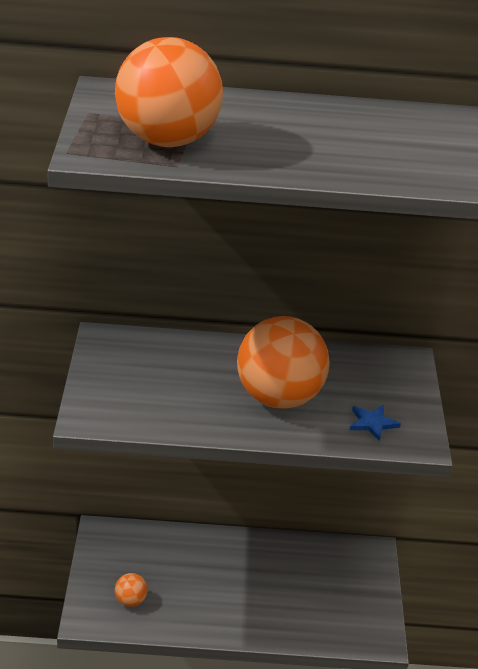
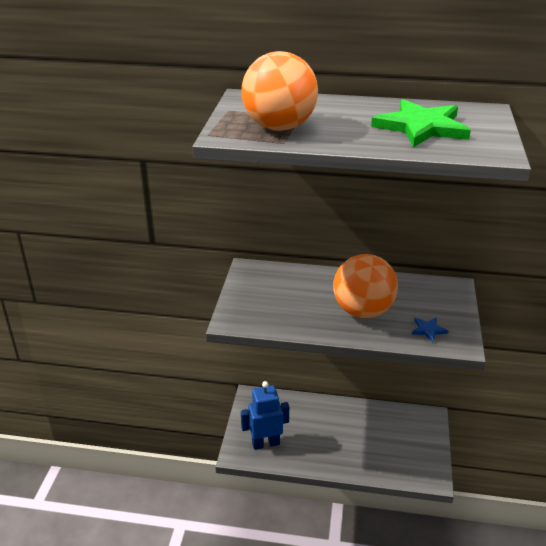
camera: 10 degrees right, 0 degrees up
(130, 601) = (265, 443): orange ball -> blue robot
(363, 142) = (421, 127): none -> green star

